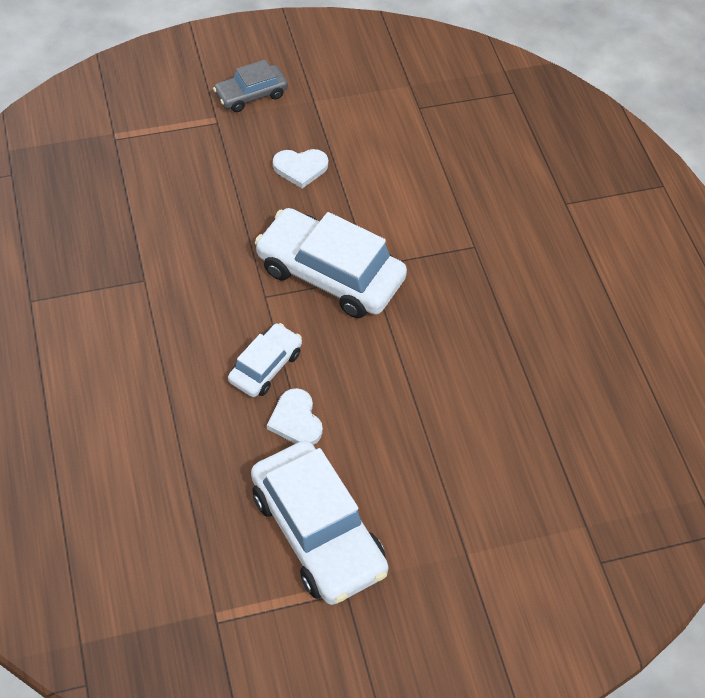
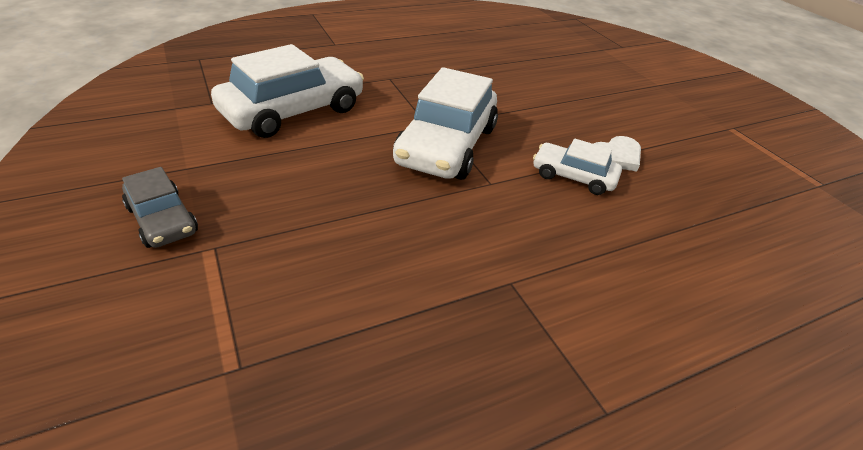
camera: 100 degrees left, 15 degrees down
(300, 168) = (302, 171): white heart -> none
(318, 532) = (702, 140): white car -> white car (293, 111)

